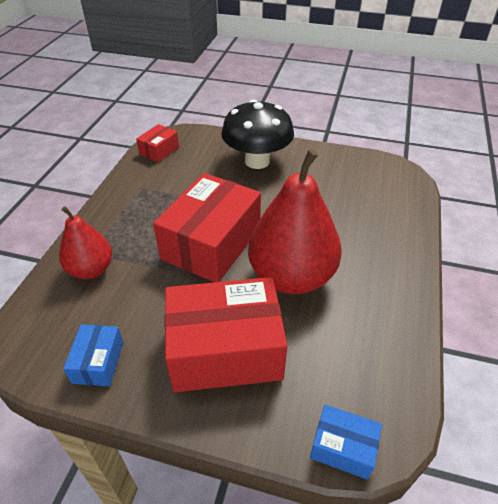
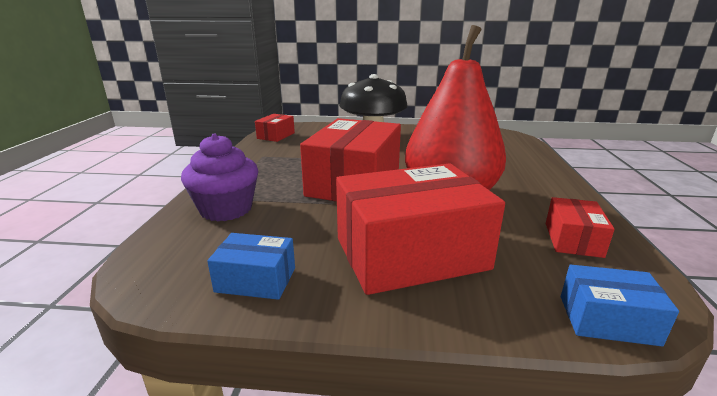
camera: 10 degrees left, 20 degrees down
(91, 269) = (226, 209): red pear -> purple cupcake
(98, 362) = (256, 280): blue box -> blue box turned 75 degrees counterclockwise
(372, 353) = (573, 239): none -> red box

